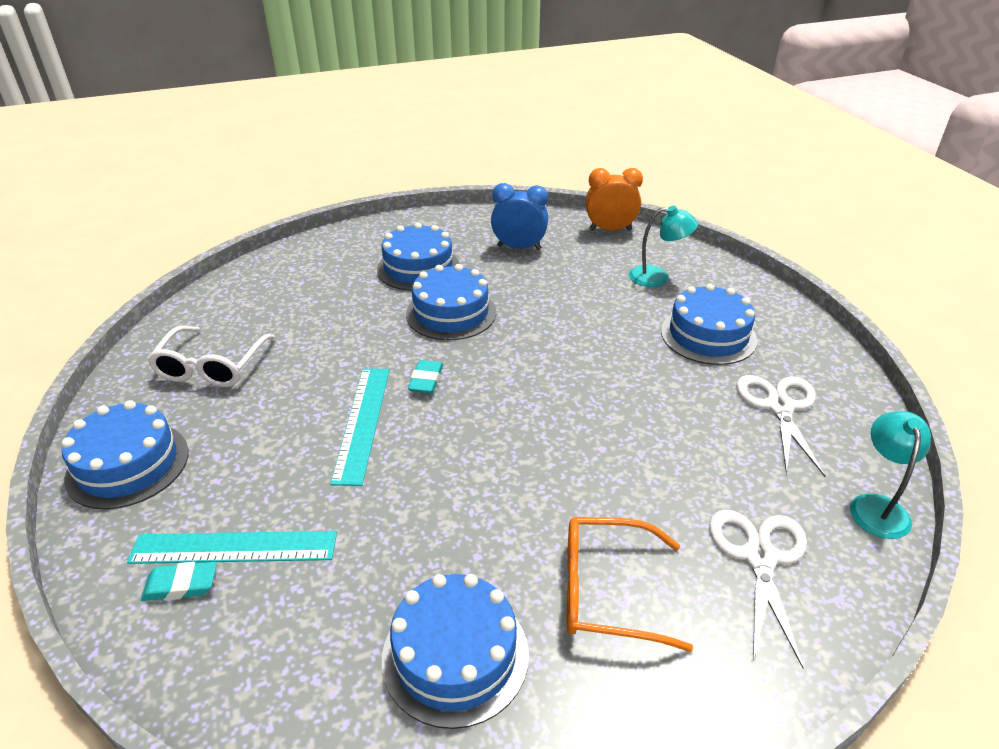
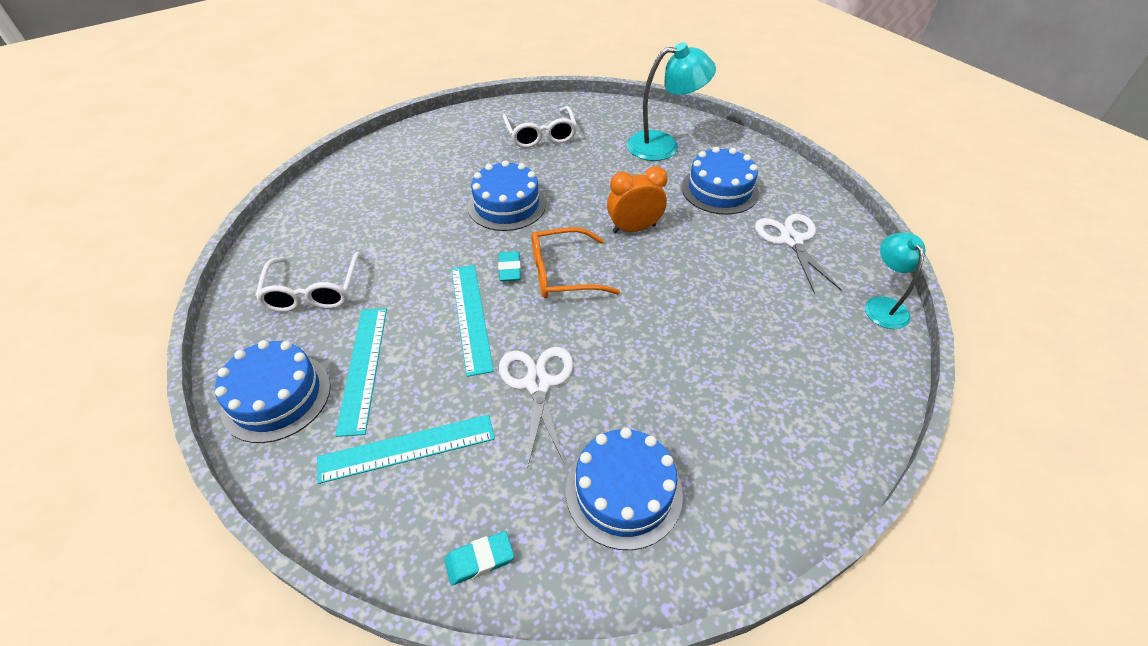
camera: 15 degrees left, 10 degrees up
(181, 585) = (375, 490): turquoise eraser -> turquoise eraser (479, 560)
(227, 453) = (363, 367): none -> turquoise ruler
(418, 268) = (461, 167): blue cake -> none
(519, 247) = (541, 135): blue clock -> white glasses
(605, 591) = (716, 414): orange glasses -> orange glasses (562, 273)
(610, 230) = (610, 108): orange clock -> orange clock (634, 228)
(657, 277) = (663, 145): turquoise lamp -> turquoise lamp, size x1.56
(760, 557) = (816, 362): white scissors -> white scissors (538, 384)

